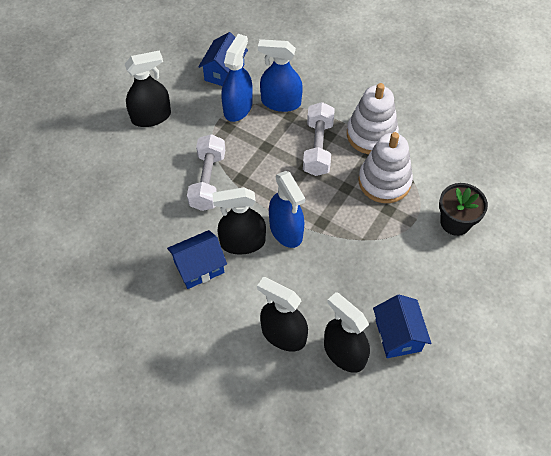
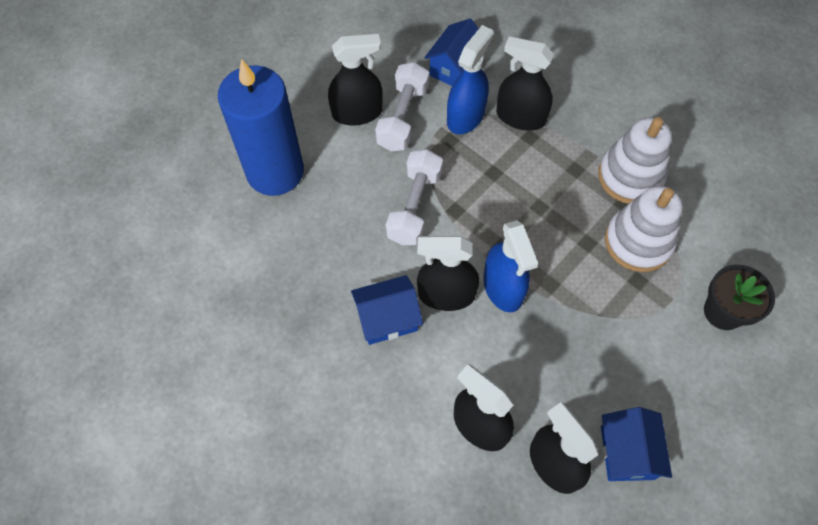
camera: 10 degrees right, 5 degrees up
(92, 170) = (275, 172): none -> blue candle
(280, 102) = (520, 117): blue spray bottle -> black spray bottle
(318, 147) = (559, 184): white dumbbell -> white dumbbell (402, 117)

